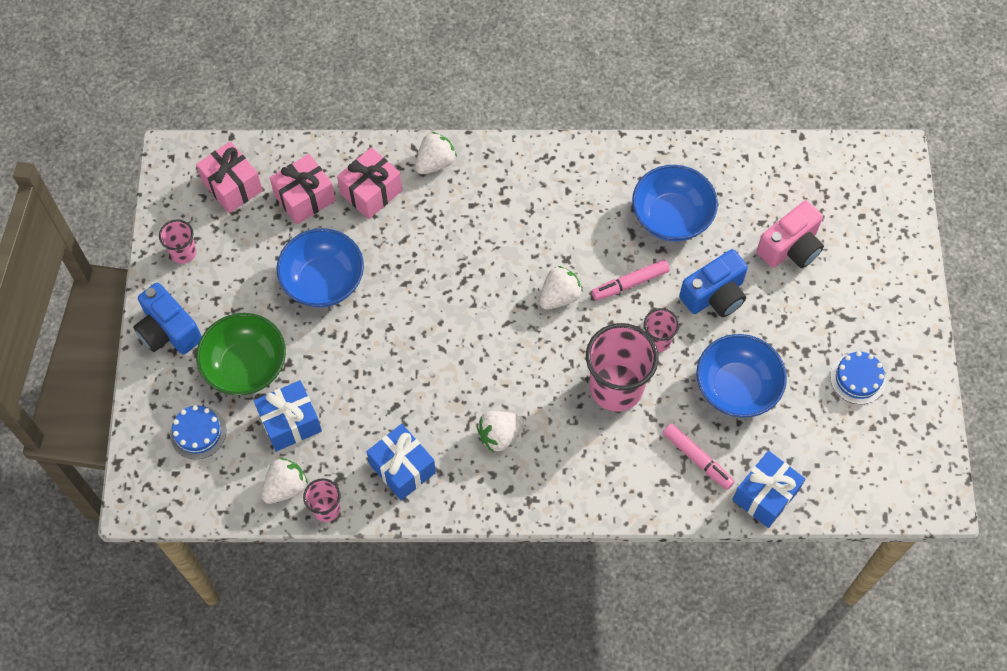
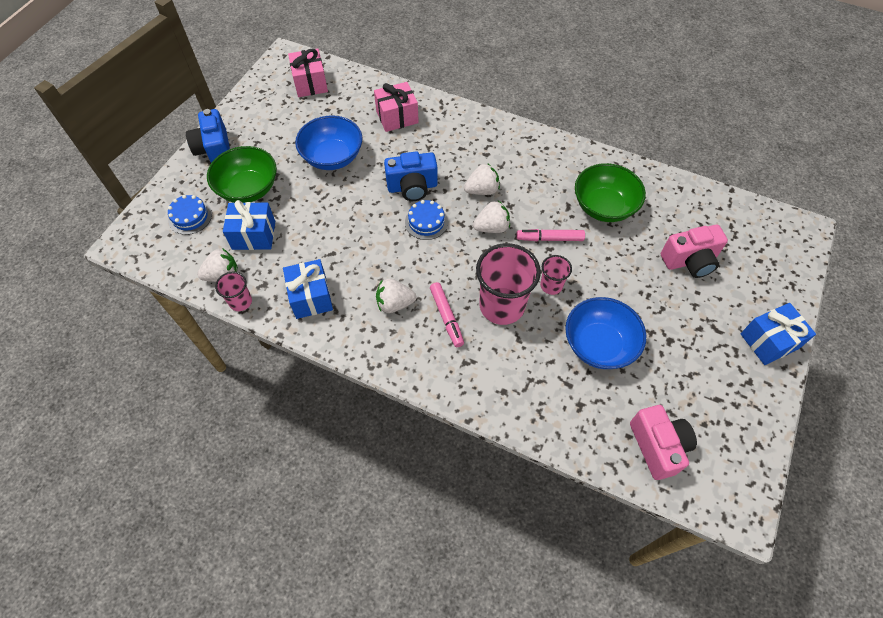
camera: 25 degrees right, 5 degrees down
(183, 252) = (255, 109): pink cup -> none
(305, 198) = (351, 105): pink gift -> none
(435, 163) = (450, 115): white strawberry -> white strawberry (482, 190)
(671, 217) = (604, 206): blue bowl -> green bowl
(697, 459) = (540, 385): pink marker -> pink marker (446, 317)
(714, 295) = (612, 271): blue camera -> blue camera (412, 187)
(765, 495) = (584, 439): blue gift -> blue gift (769, 341)
(837, 471) = (658, 446): none -> pink camera
(858, 378) = (707, 379): blue cake -> blue cake (426, 222)

